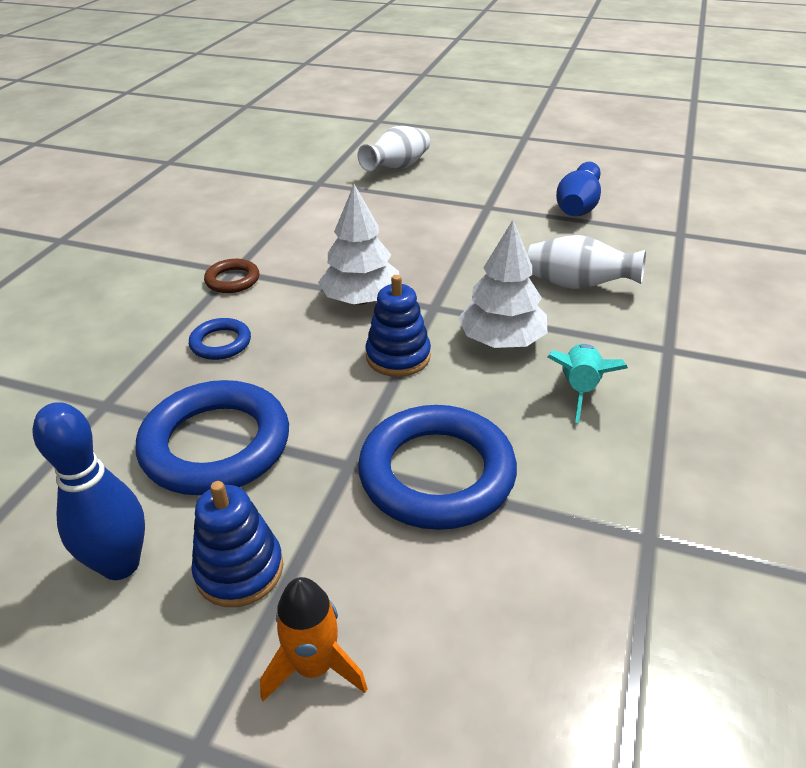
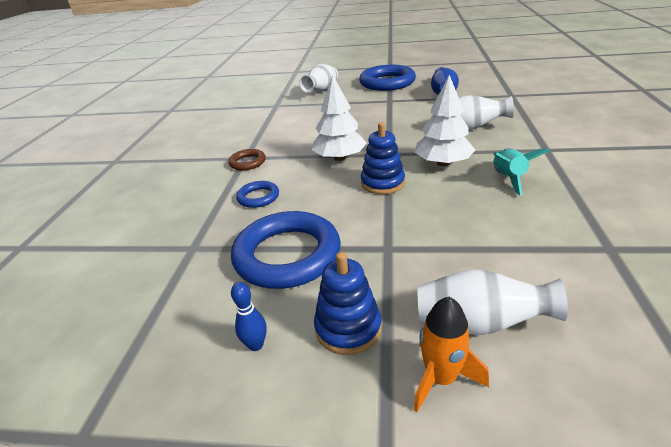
camera: 10 degrees left, 5 degrees down
(120, 564) = (256, 345): blue bowling pin -> blue bowling pin, size x0.51
(404, 605) = (479, 323): none -> white vase
(437, 473) = (450, 241): blue ring -> blue ring (387, 82)

